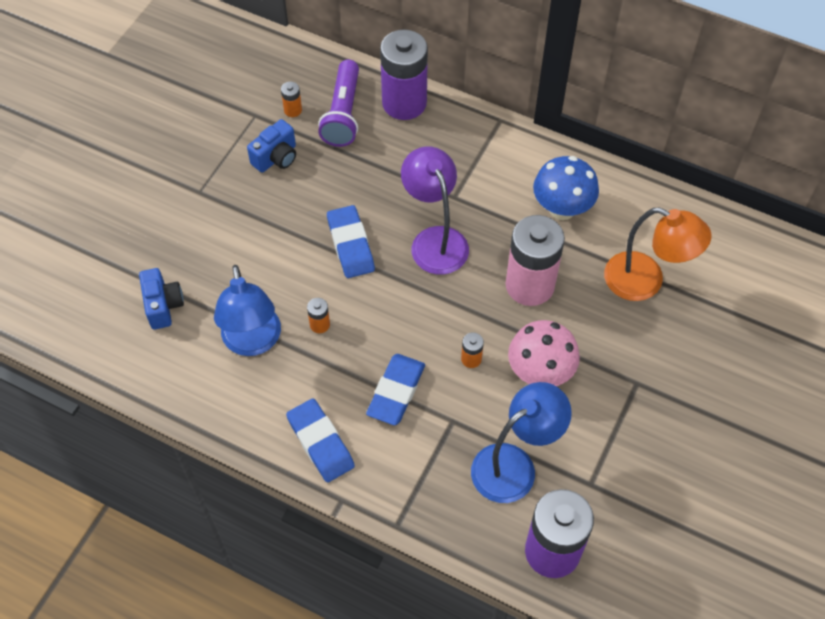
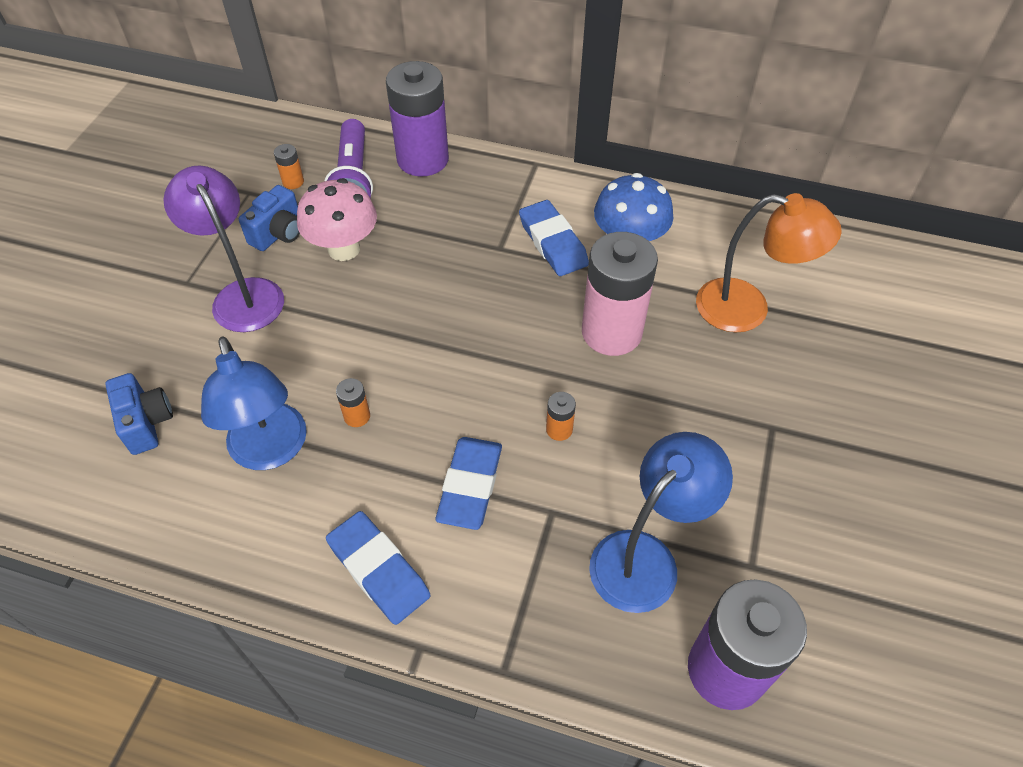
camera: 10 degrees left, 5 degrees down
(351, 245) = (383, 316): blue eraser -> blue eraser (553, 242)
(435, 240) = (485, 297): purple lamp -> purple lamp (242, 294)
(540, 373) = (649, 433): pink mushroom -> pink mushroom (344, 249)

